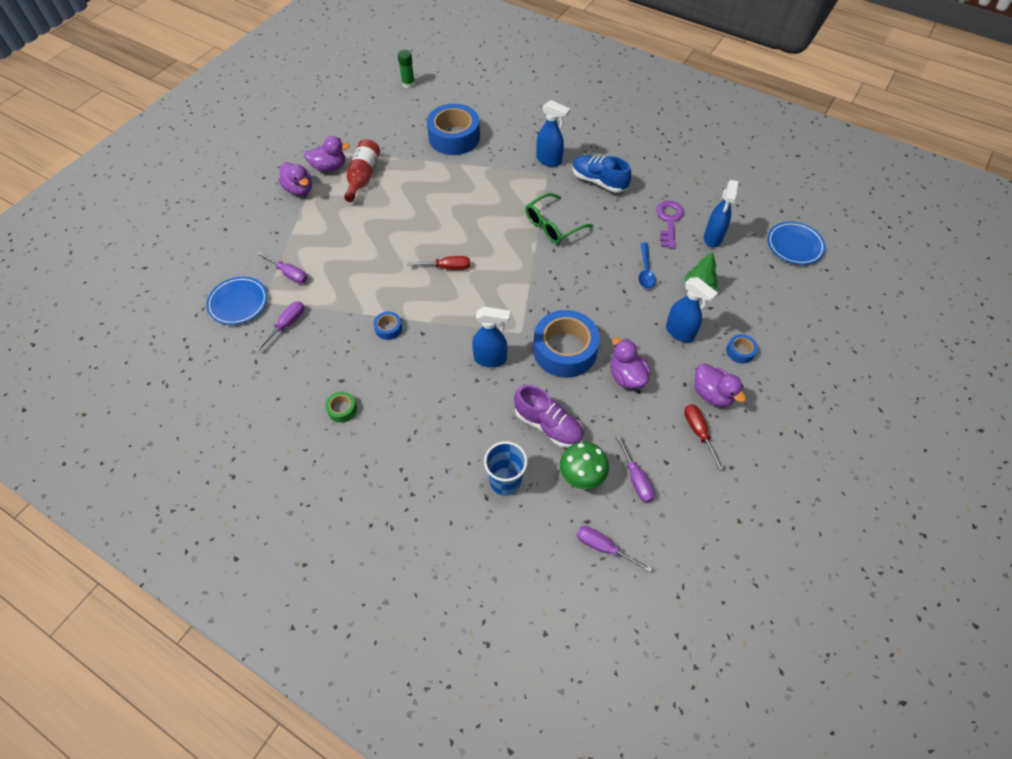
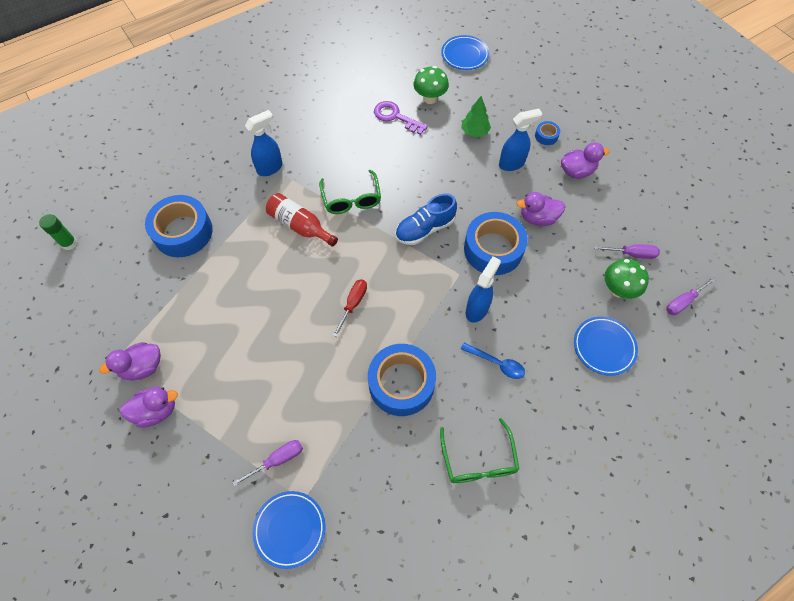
camera: 65 degrees left, 5 degrees up
(287, 325) = (348, 483): purple screwdriver -> none
(329, 167) = (143, 367): purple duck -> purple duck turned 135 degrees counterclockwise
(342, 409) = (478, 459): green tape -> green glasses
(363, 177) = (181, 337): red bottle -> red bottle (300, 226)
(388, 328) = (401, 383): blue tape -> blue tape, size x2.31
(505, 481) = (604, 347): blue cup -> blue plate
(548, 425) = (562, 293): purple shoe -> none
(599, 181) = (320, 143): blue shoe -> blue shoe (425, 229)
(645, 271) = (439, 157): blue spoon -> blue spoon (496, 363)
(698, 432) = (607, 196): red screwdriver -> none
(712, 238) = (430, 98): blue spray bottle -> green mushroom

